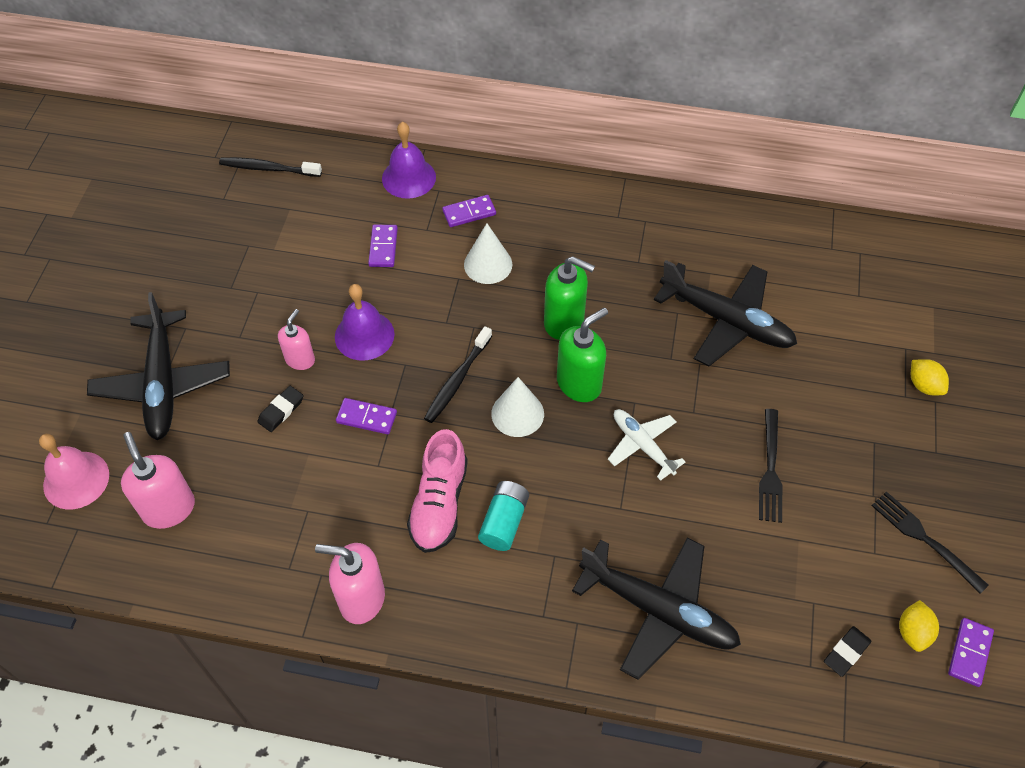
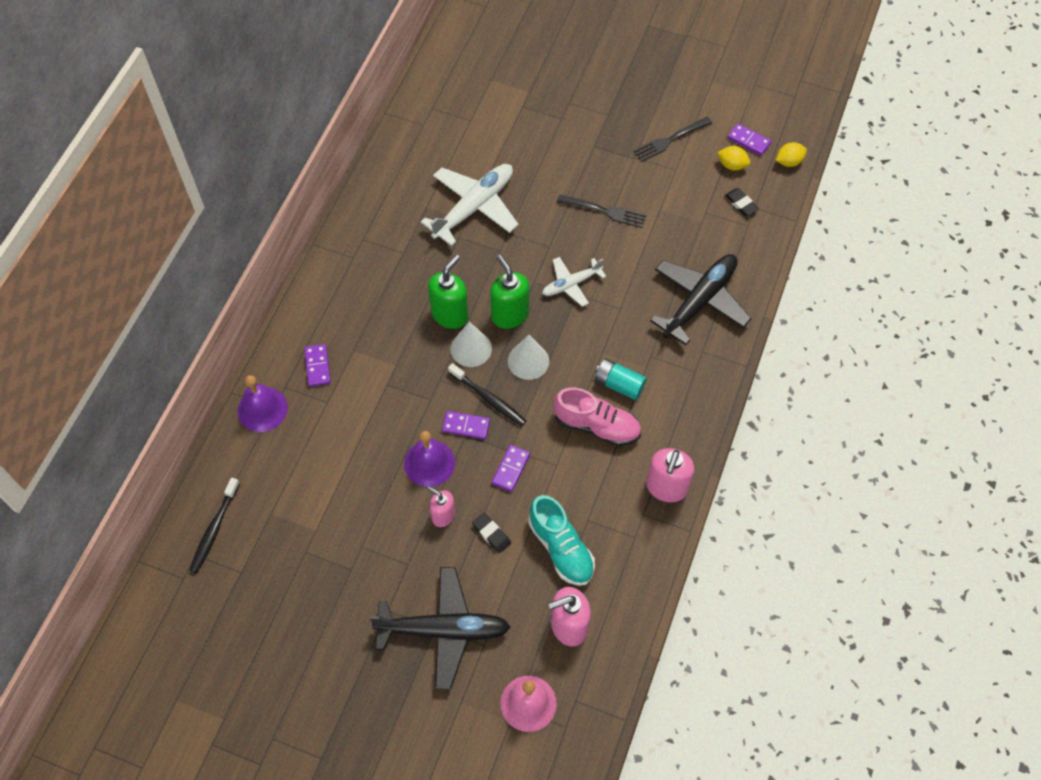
camera: 80 degrees left, 5 degrees up
(268, 486) = (561, 548): none -> turquoise shoe
(383, 247) = (338, 439): purple domino -> purple domino (466, 426)
(488, 264) = (378, 360): white cone -> white cone (471, 348)
(725, 321) = (473, 207): black plane -> white plane
(924, 385) = (555, 105): yellow lemon -> yellow lemon (789, 162)

